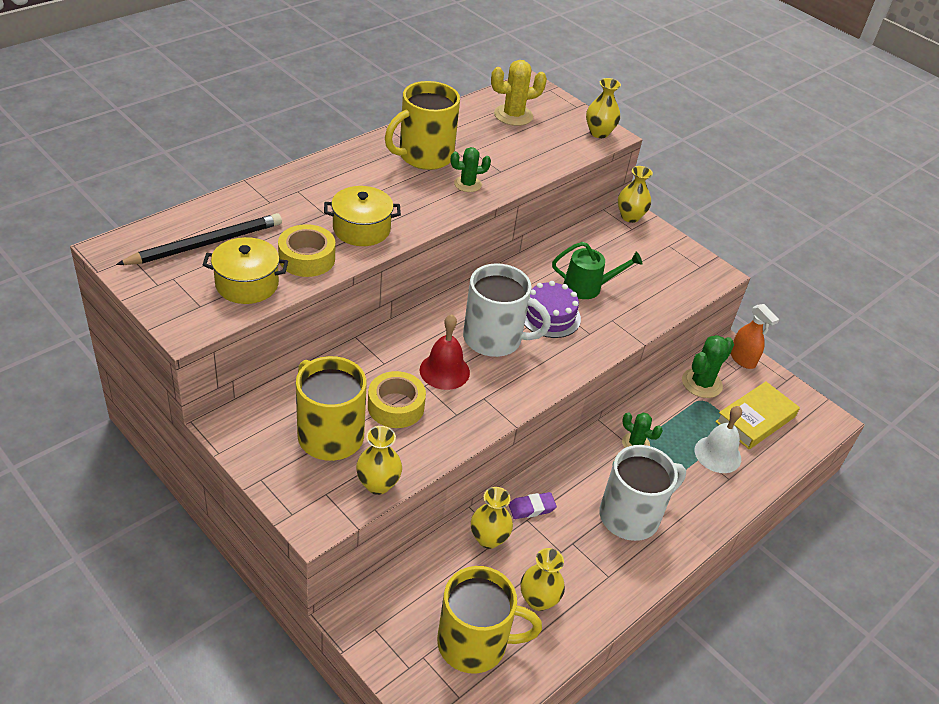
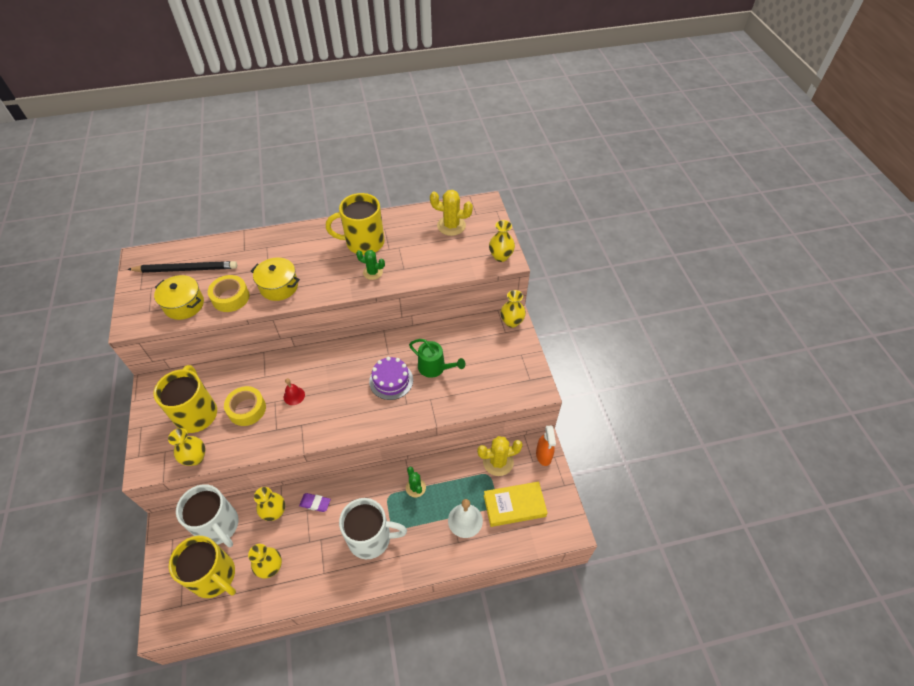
camera: 35 degrees right, 10 degrees up
(444, 371) = (294, 396): red bell -> red bell, size x0.63
(494, 339) = (342, 384): white mug -> white mug (218, 526)
(701, 383) = (498, 462): green cactus -> yellow cactus

